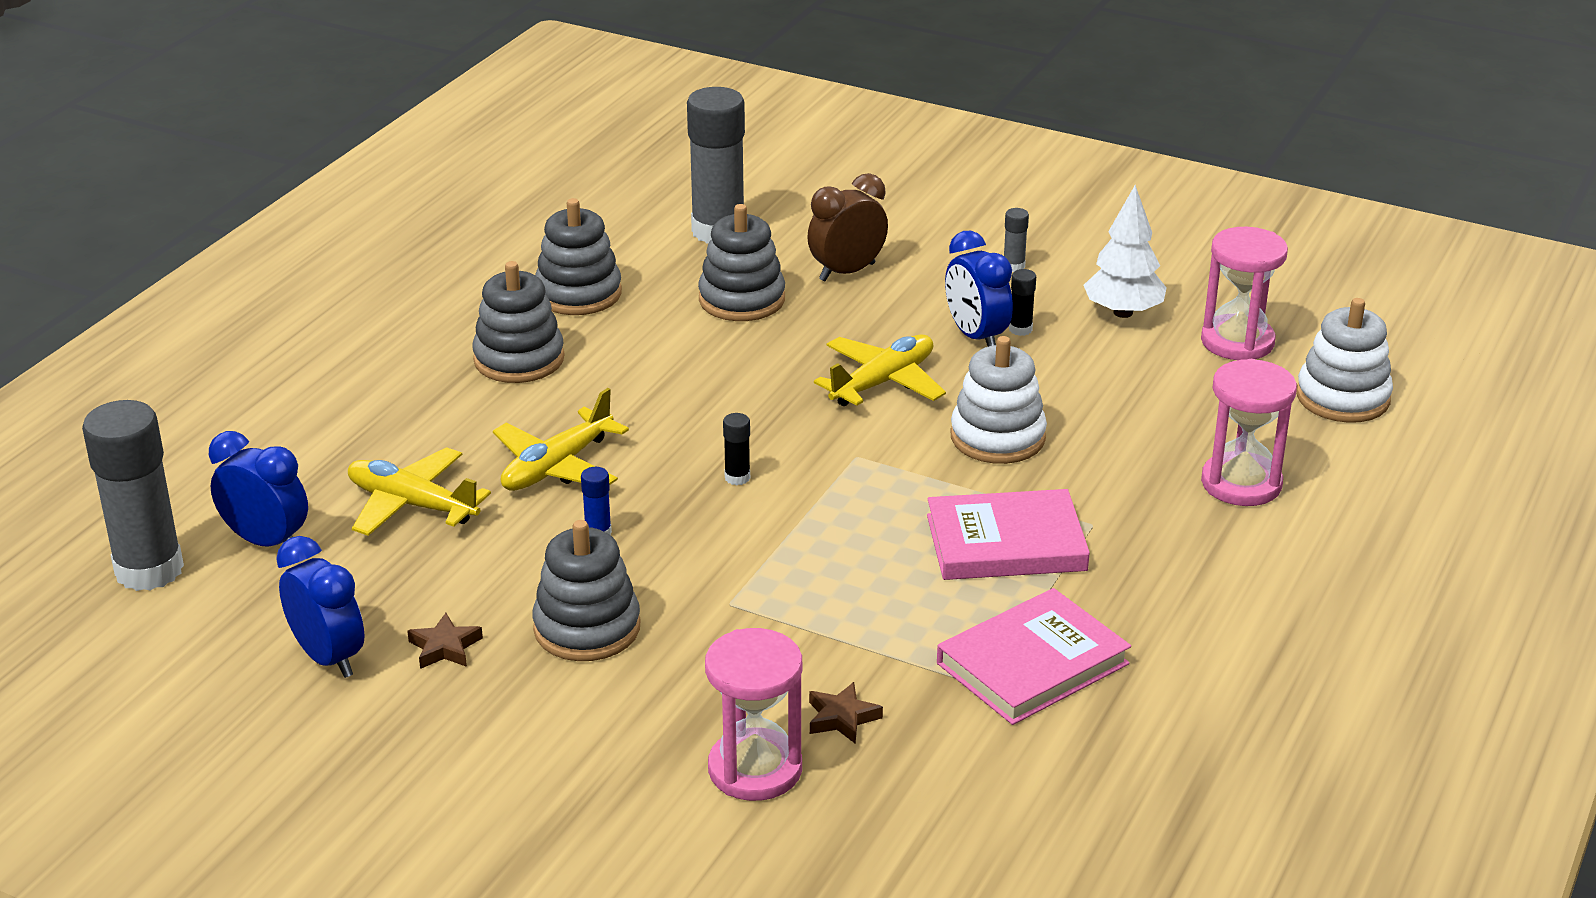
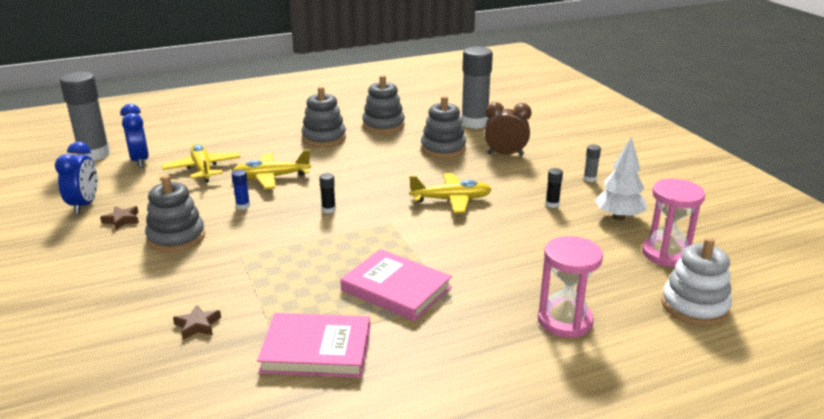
camera: 40 degrees right, 5 degrees down
(755, 769) = (129, 326): pink hourglass -> none
(976, 337) = (525, 199): blue clock -> none
(997, 437) = (467, 243): white stacking toy -> none

